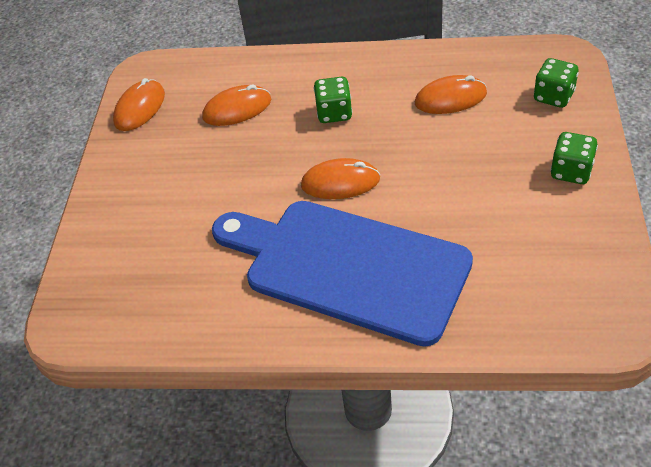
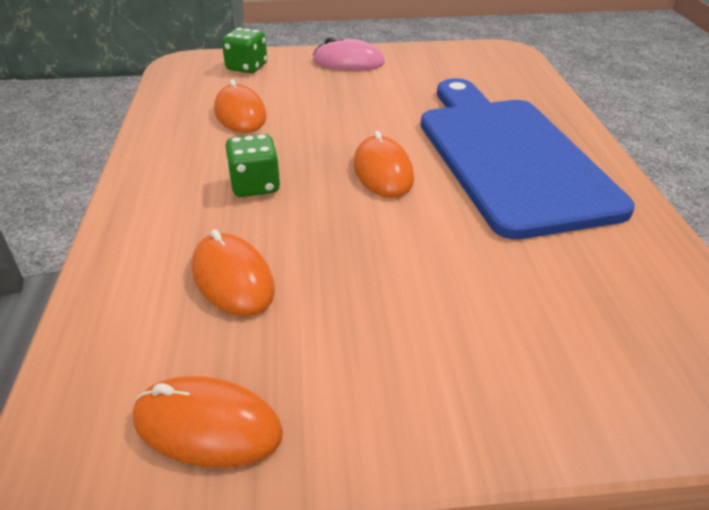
camera: 105 degrees left, 10 degrees down
(348, 268) = (508, 157): blue cutting board -> blue cutting board turned 150 degrees clockwise
(571, 171) = (348, 62): green dice -> pink mouse

